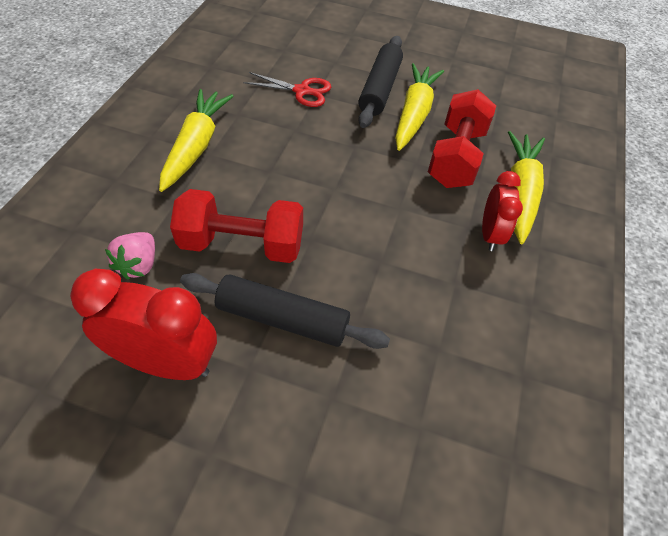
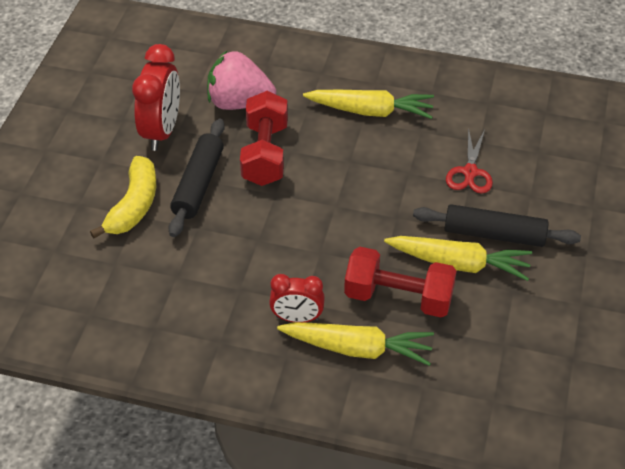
camera: 90 degrees right, 5 degrees down
(139, 265) = (239, 103): pink strawberry -> pink strawberry, size x1.79
(312, 402) = (133, 206): none -> yellow banana

